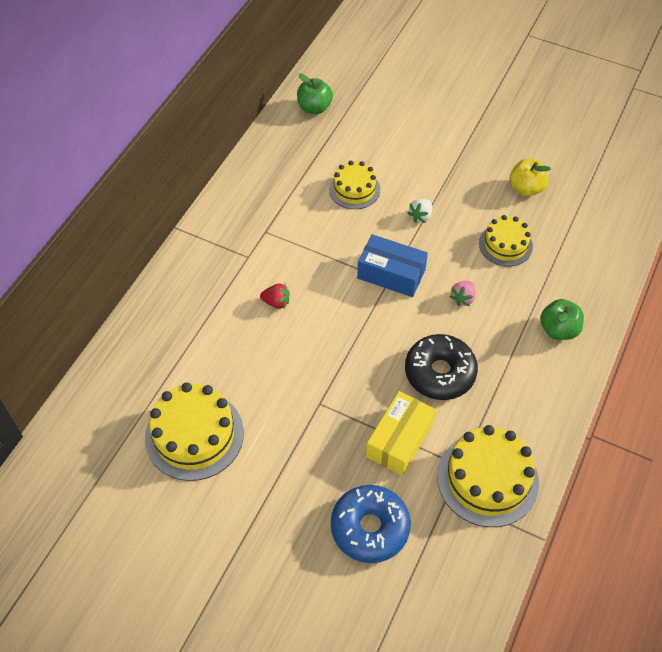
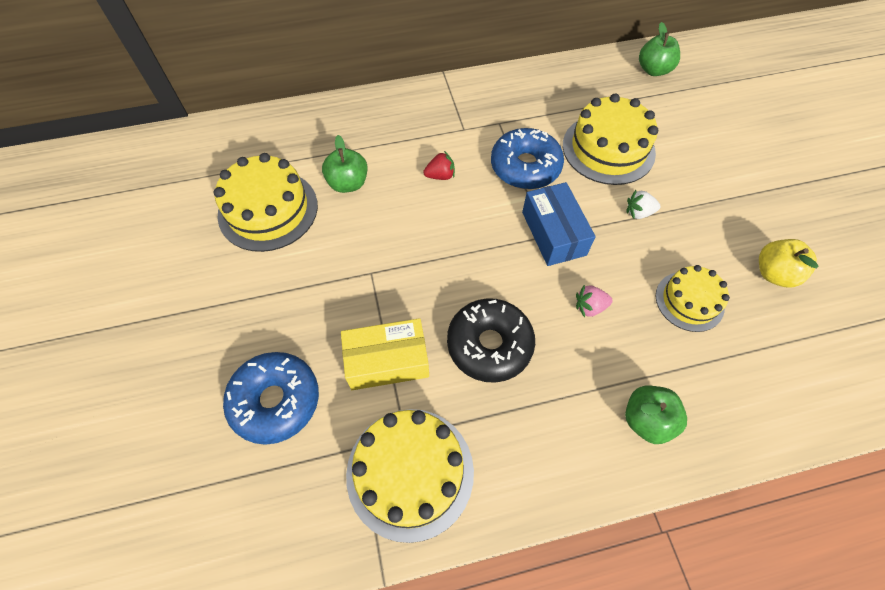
camera: 50 degrees right, 5 degrees up
(223, 365) = (348, 183): none -> green apple
(276, 302) = (440, 176): red strawberry -> red strawberry turned 75 degrees counterclockwise
(321, 247) = (525, 167): none -> blue donut
(354, 189) = (608, 149): yellow cake -> yellow cake, size x1.62

